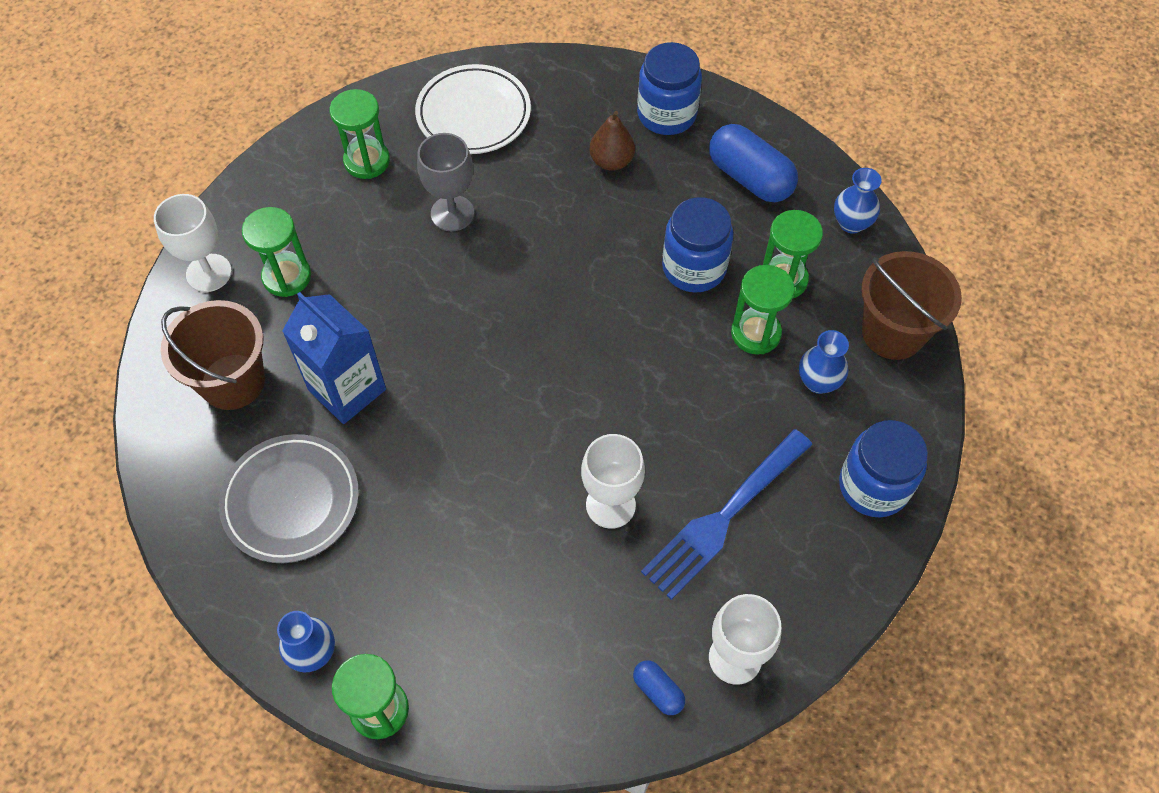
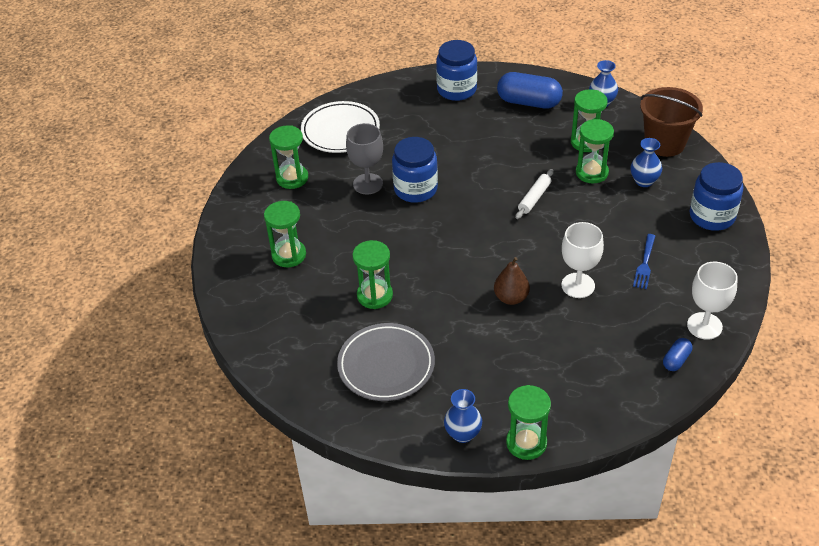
camera: 25 degrees left, 15 degrees down
(209, 273) = (235, 273): white goblet -> none
(232, 381) = (298, 321): brown bucket -> none
(347, 389) = (375, 295): blue carton -> green hourglass
(611, 161) = (443, 123): brown pear -> brown pear (511, 298)
(649, 337) = (534, 198): none -> white rolling pin
(658, 691) = (676, 360): blue capsule -> blue capsule turned 75 degrees counterclockwise
(694, 267) = (532, 155): blue jar -> blue jar (415, 189)
(724, 515) = (644, 263): blue fork -> blue fork, size x0.51

